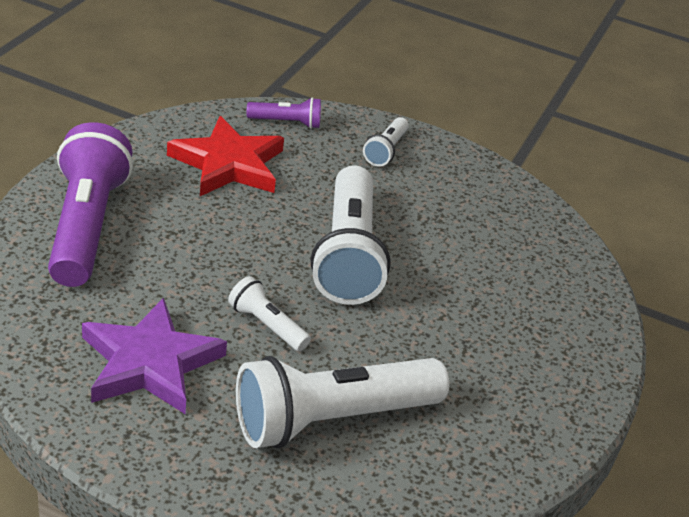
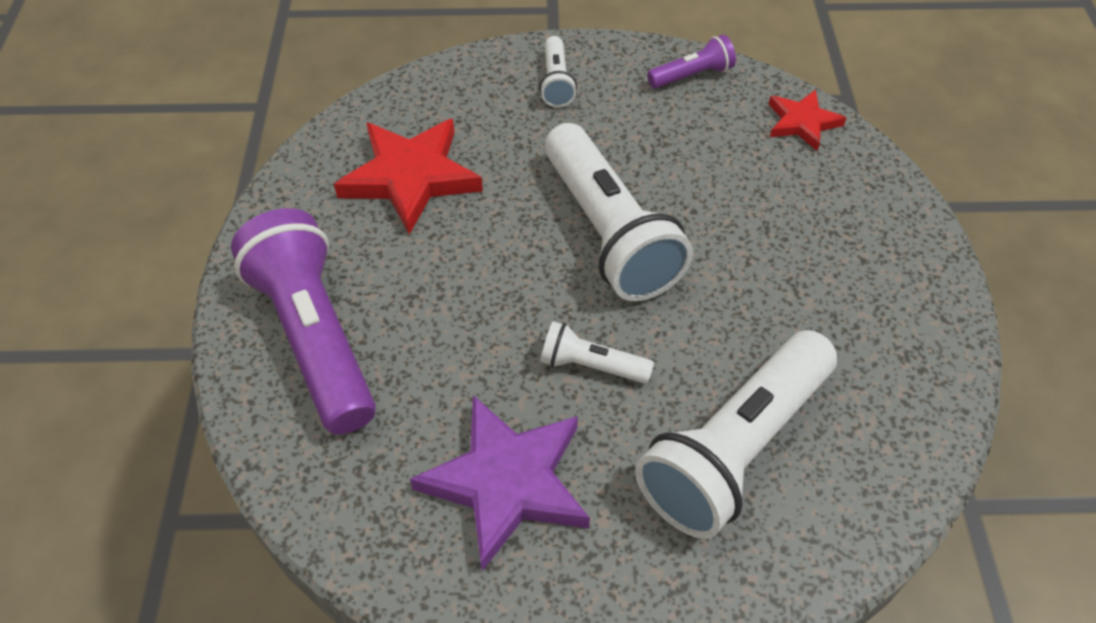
camera: 20 degrees left, 15 degrees up
(286, 122) = (434, 94): purple flashlight -> purple flashlight (692, 75)
(563, 251) = (802, 123): none -> red star

